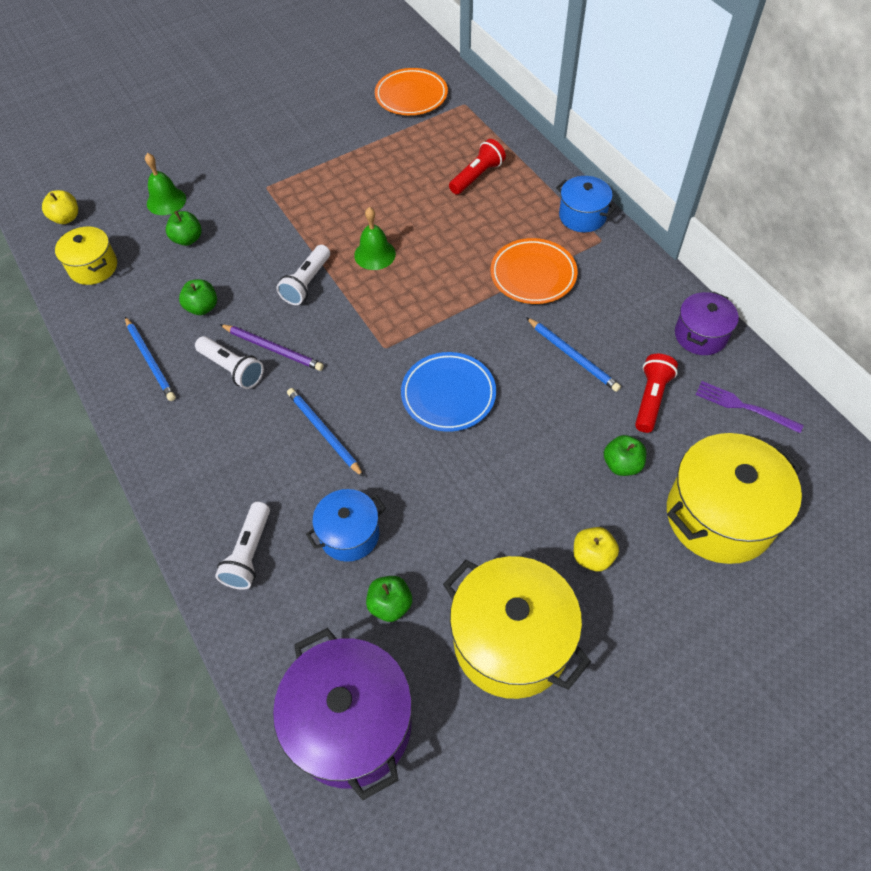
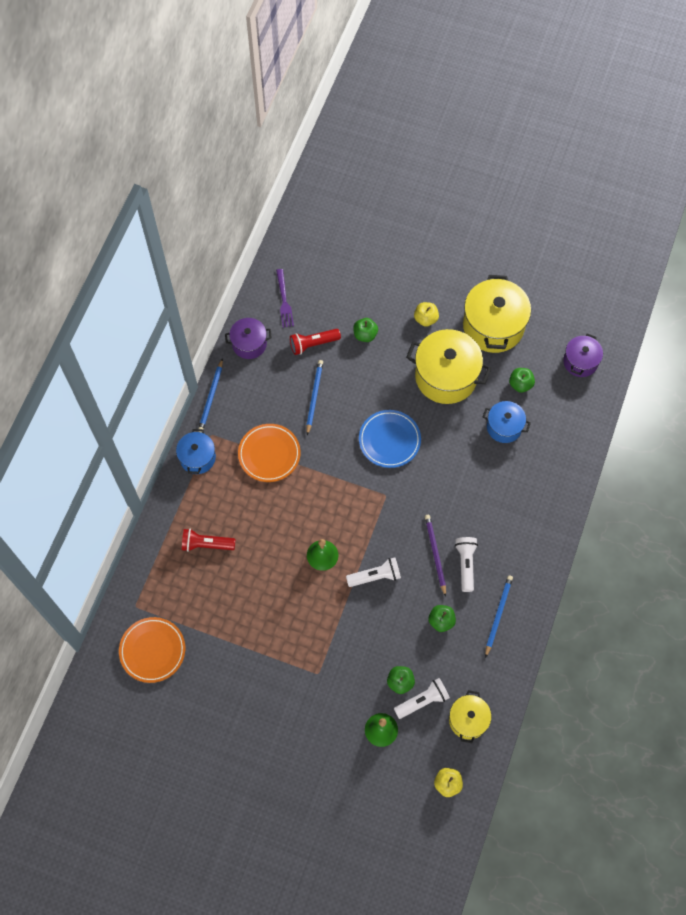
camera: 130 degrees left, 10 degrees up
(249, 553) = (551, 463): white flashlight -> white flashlight (422, 701)
(324, 432) = (462, 483): blue pencil -> blue pencil (211, 397)
(351, 724) = (580, 362): purple pot -> purple pot, size x0.56
(719, 516) = (360, 280): yellow pot -> yellow pot (446, 376)

